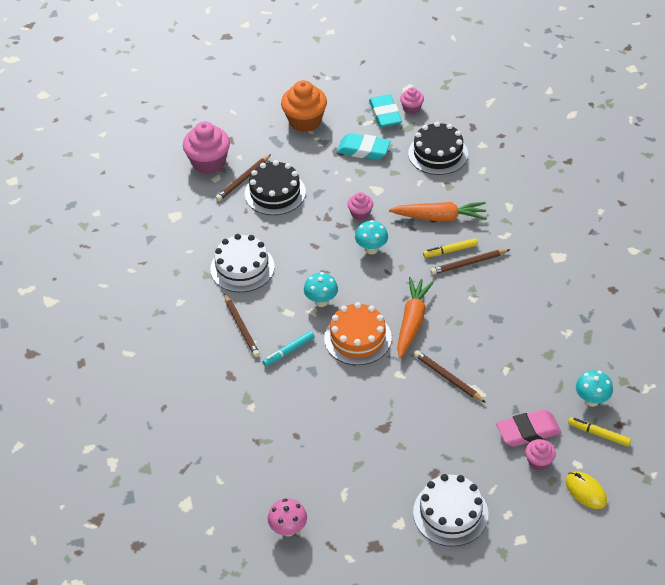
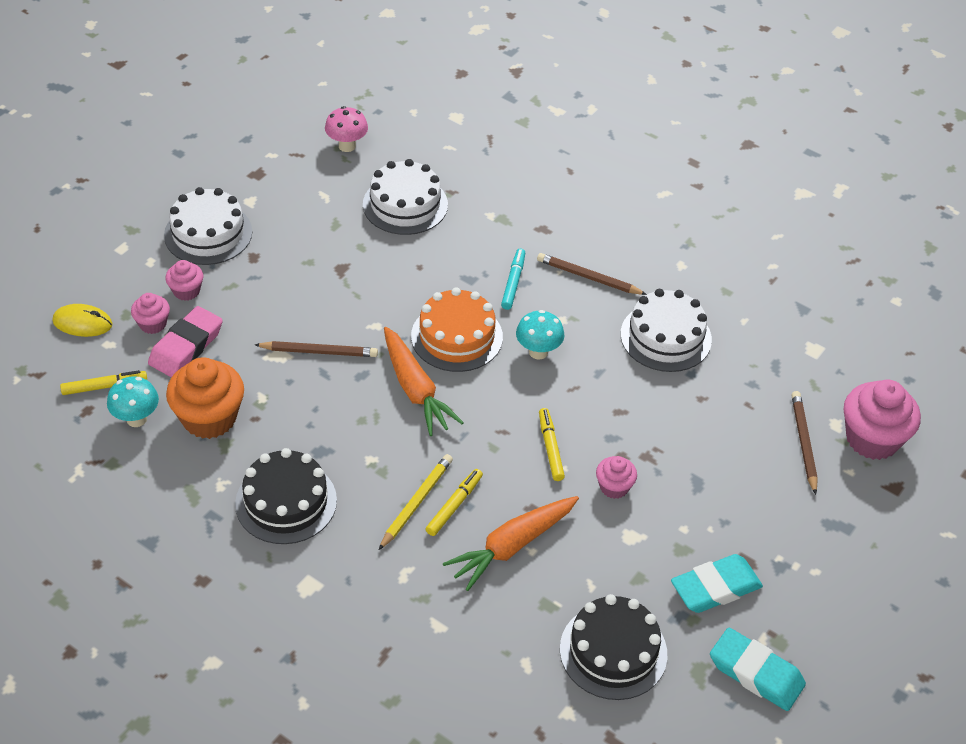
camera: 135 degrees right, 0 degrees up
(275, 193) = (745, 449): black cake -> black cake (286, 502)
(297, 450) = (405, 204): none -> white cake
(305, 121) = (843, 583): orange cupcake -> orange cupcake (209, 418)
(371, 249) = (550, 448): turquoise mushroom -> yellow marker
(411, 108) = (732, 712): pink cupcake -> pink cupcake (186, 291)
(468, 263) = (417, 502): brown pencil -> yellow pencil

